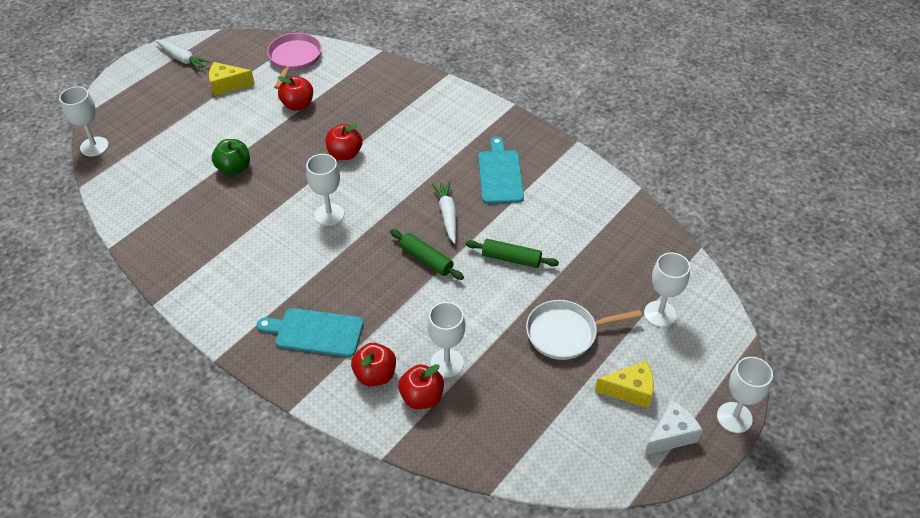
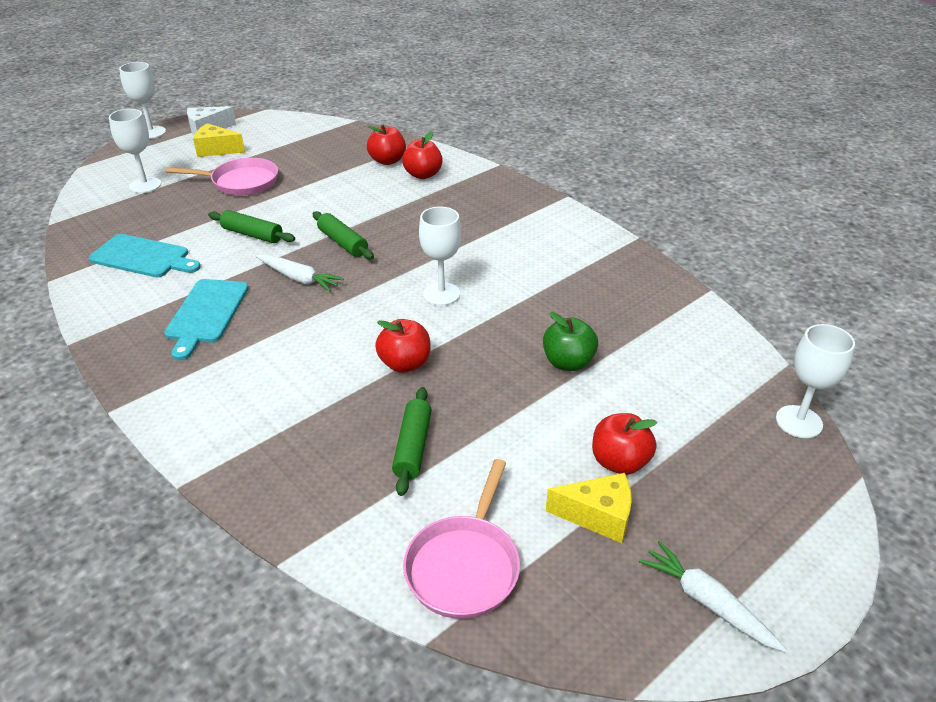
camera: 170 degrees left, 10 degrees down
(298, 105) = (466, 455): red apple -> red apple (619, 462)
(315, 332) = (472, 203): turquoise cutting board -> turquoise cutting board (143, 257)
(329, 105) = (413, 447): none -> green rolling pin
(447, 215) = (298, 278): white carrot -> white carrot turned 60 degrees counterclockwise
(447, 363) = (357, 175): white goblet -> none
(566, 333) = (240, 182): white pan -> pink pan

